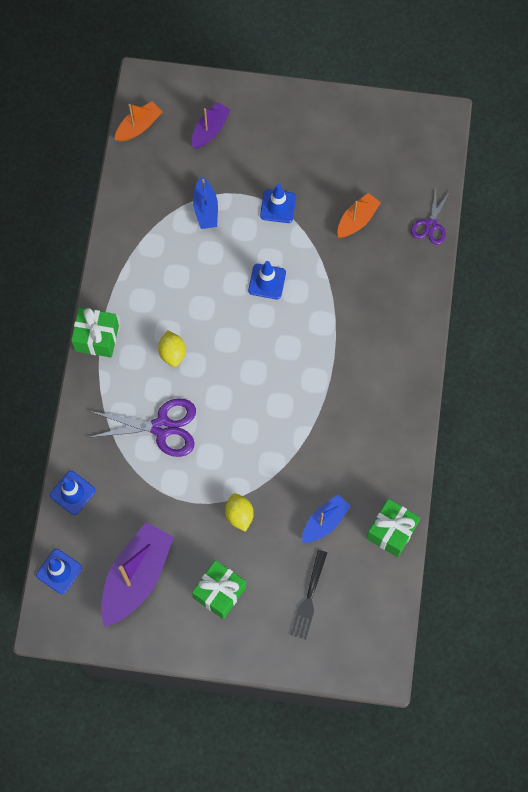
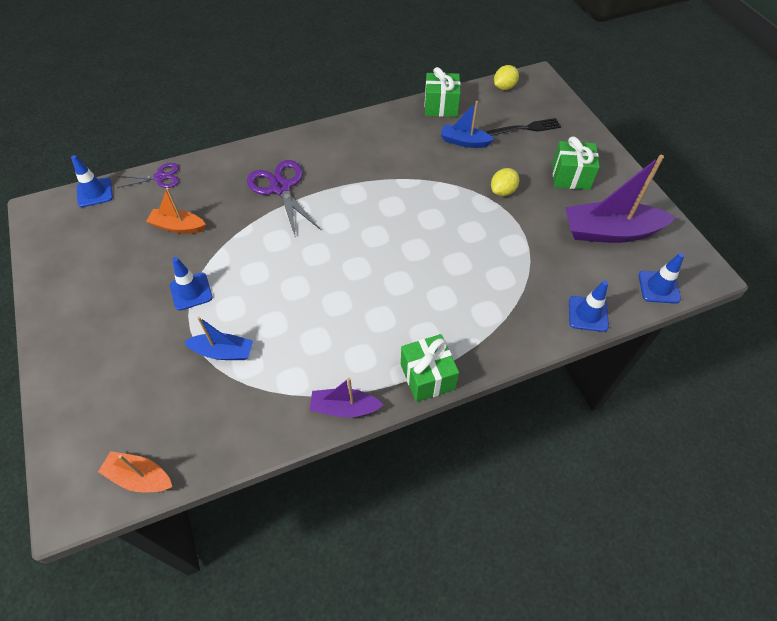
camera: 120 degrees left, 15 degrees down
(162, 427) = (474, 276): purple scissors -> purple scissors (281, 188)
(172, 353) = (398, 303): yellow lemon -> yellow lemon (504, 87)
(206, 209) = (223, 352): blue boat -> blue boat turned 45 degrees clockwise
(210, 130) = (118, 396): purple boat -> purple boat (344, 408)
(267, 281) = (279, 264): blue traffic cone -> blue traffic cone (95, 192)

